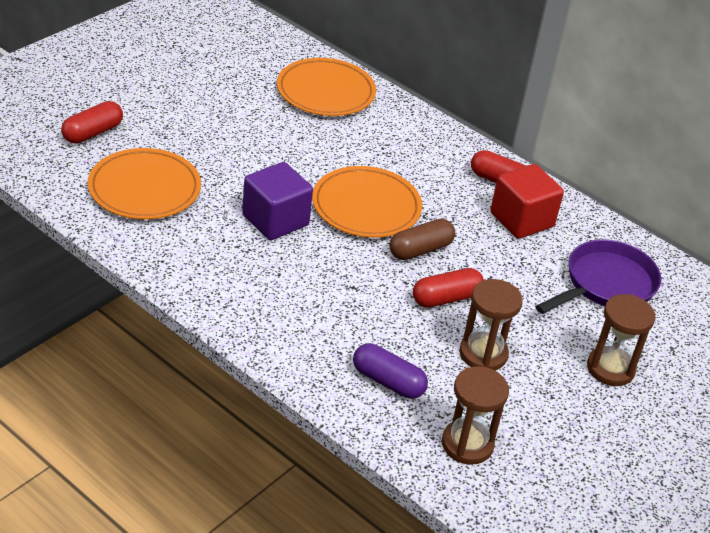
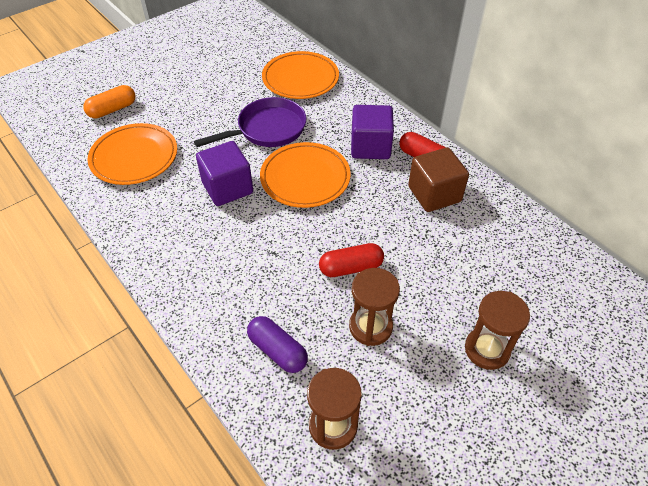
camera: 15 degrees right, 10 degrees up
(92, 133) = (112, 109): red capsule -> orange capsule
(420, 250) = (340, 219): brown capsule -> none
(434, 170) = (370, 147): none -> purple cube
(521, 220) = (434, 194): red cube -> brown cube
(605, 284) = (498, 260): purple pan -> purple pan (267, 129)

